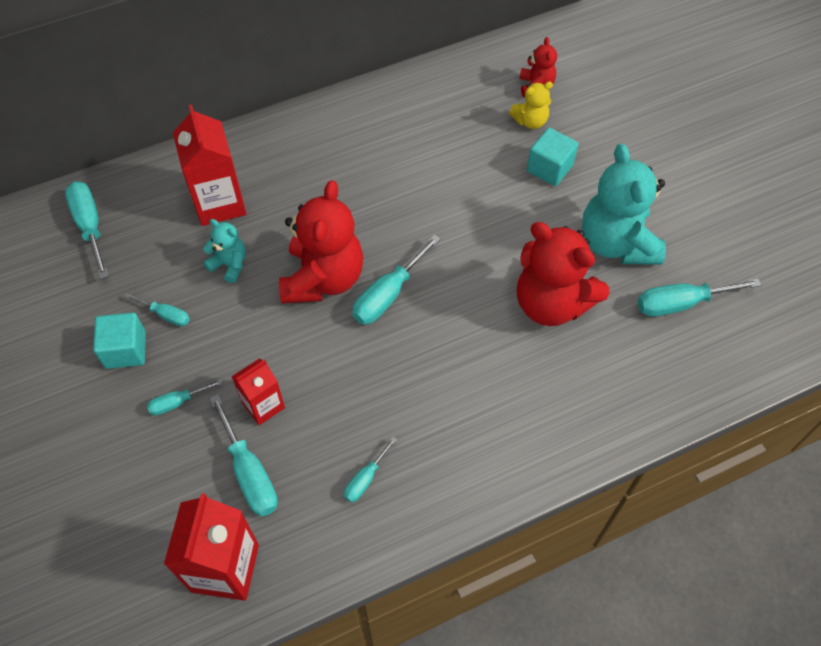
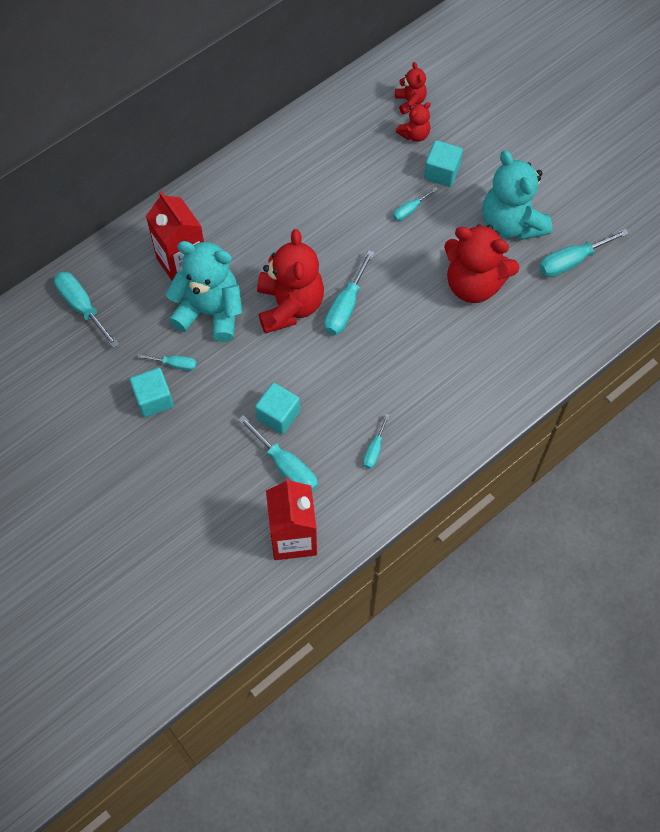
camera: 15 degrees left, 5 degrees up
(177, 402) = (211, 429): turquoise screwdriver -> turquoise screwdriver (410, 210)
(229, 264) = (210, 312): turquoise teddy bear -> turquoise teddy bear, size x2.05
(263, 405) = (278, 415): red carton -> turquoise cube
(530, 121) = (414, 134): yellow teddy bear -> red teddy bear

